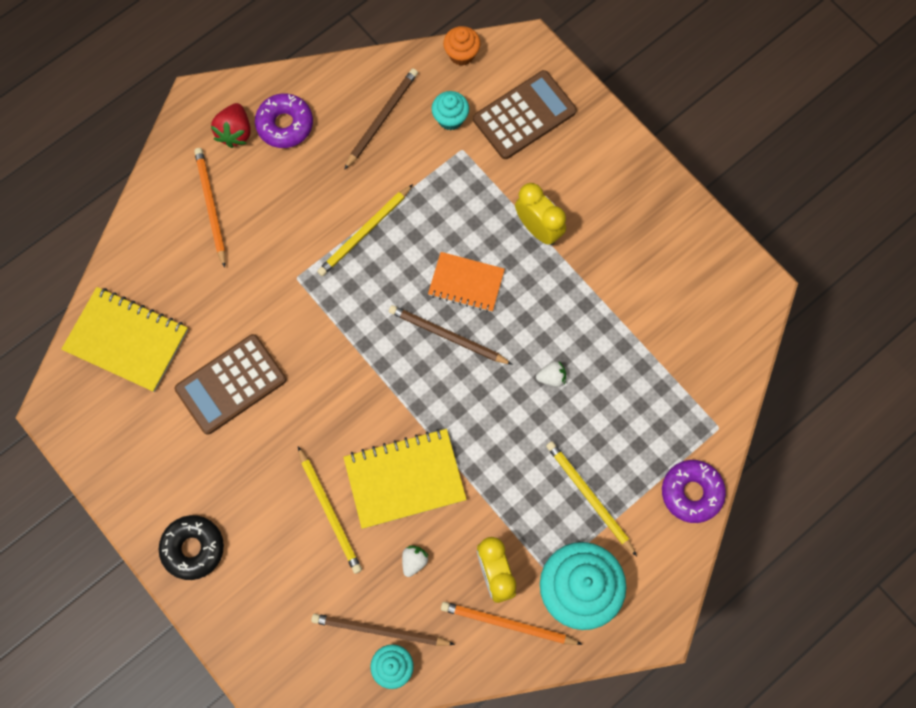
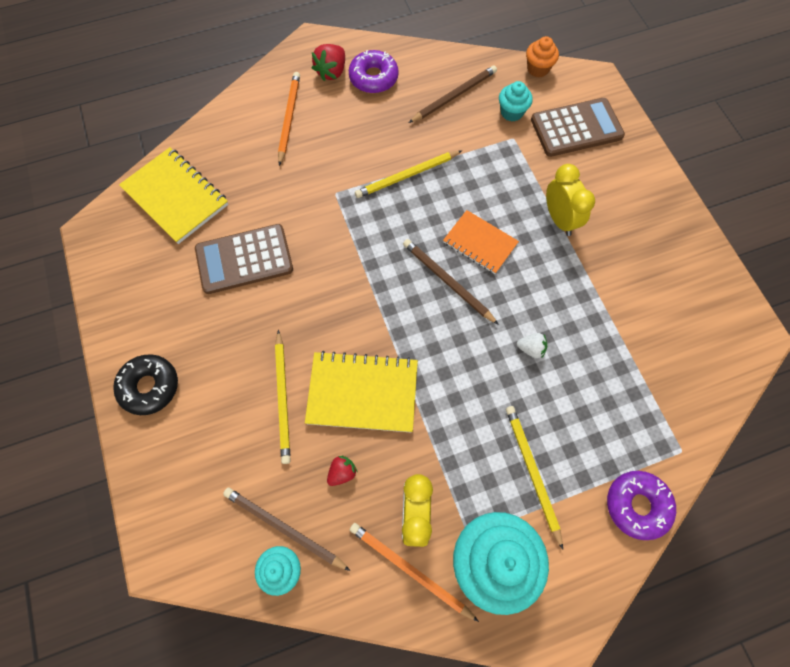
camera: 20 degrees right, 5 degrees down
(414, 561) = (342, 472): white strawberry -> red strawberry

